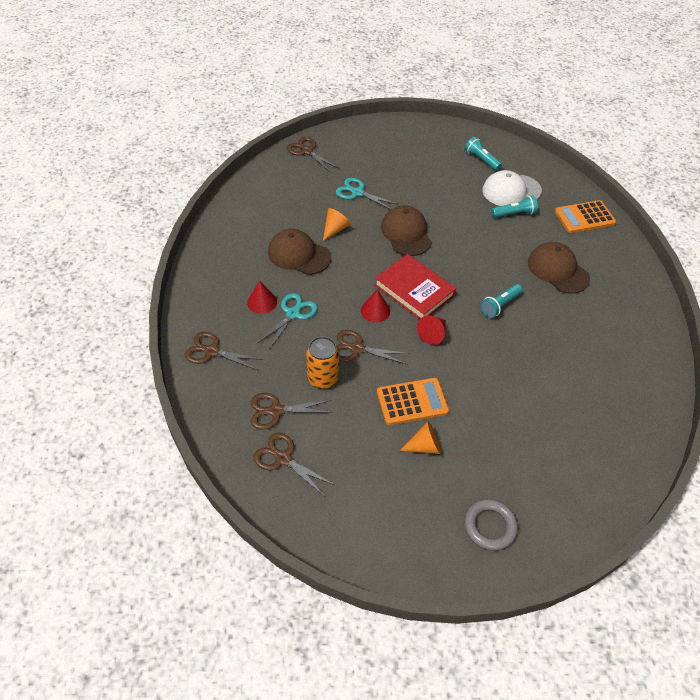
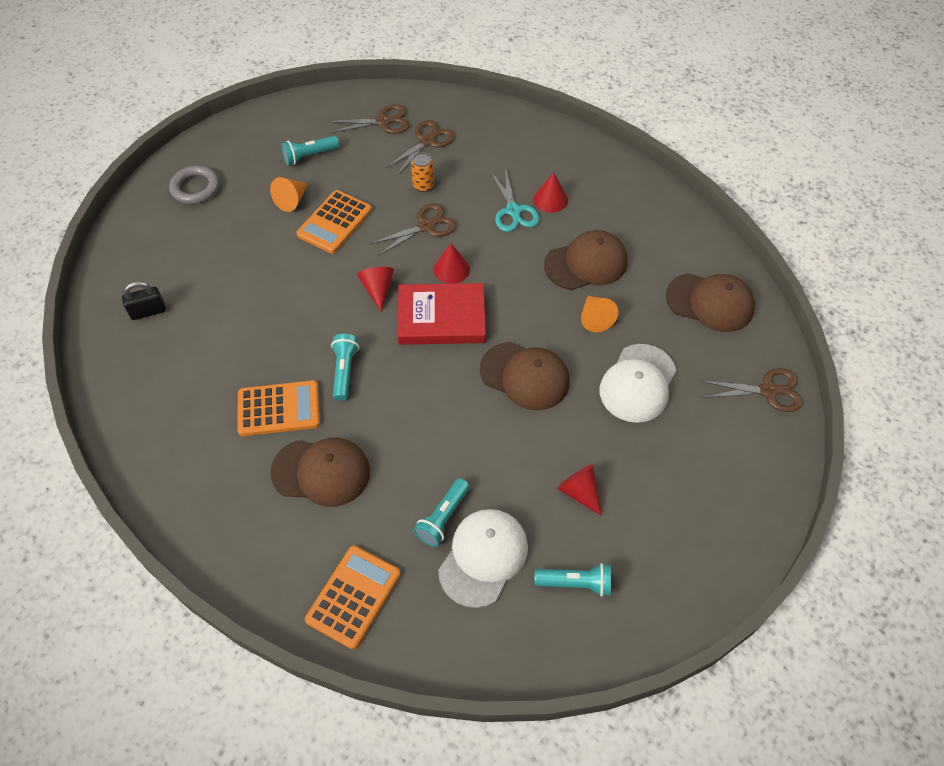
camera: 135 degrees right, 5 degrees up
(212, 351) = (528, 139): brown scissors -> none
(271, 193) = (710, 302): none -> brown cap
(322, 378) = (423, 185): orange can -> orange can, size x0.65
(357, 193) = (638, 383): turquoise scissors -> white cap
(372, 476) = (309, 156): none -> turquoise flashlight
(441, 180) = (579, 492): none -> red cone
(556, 314) = (279, 409): none -> orange calculator
(600, 440) = (148, 311): none -> black padlock

